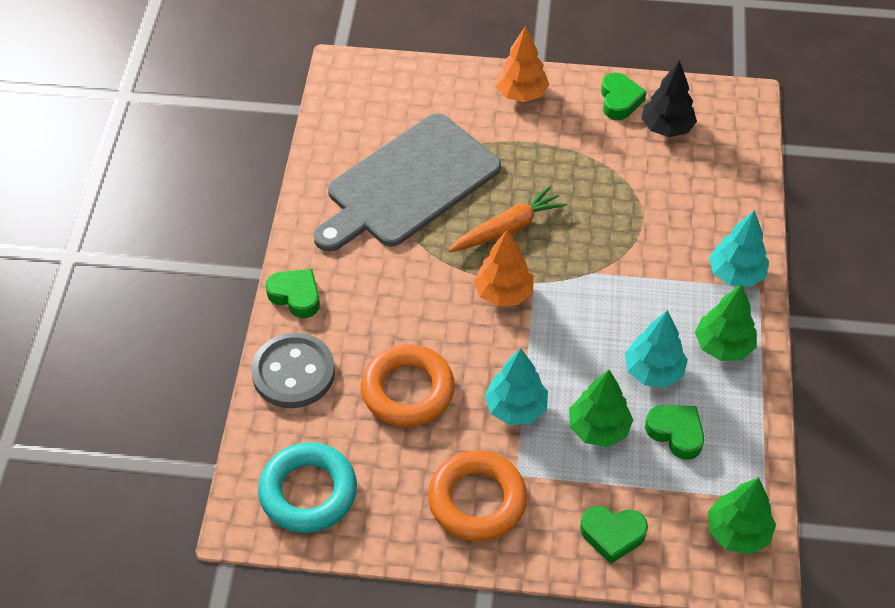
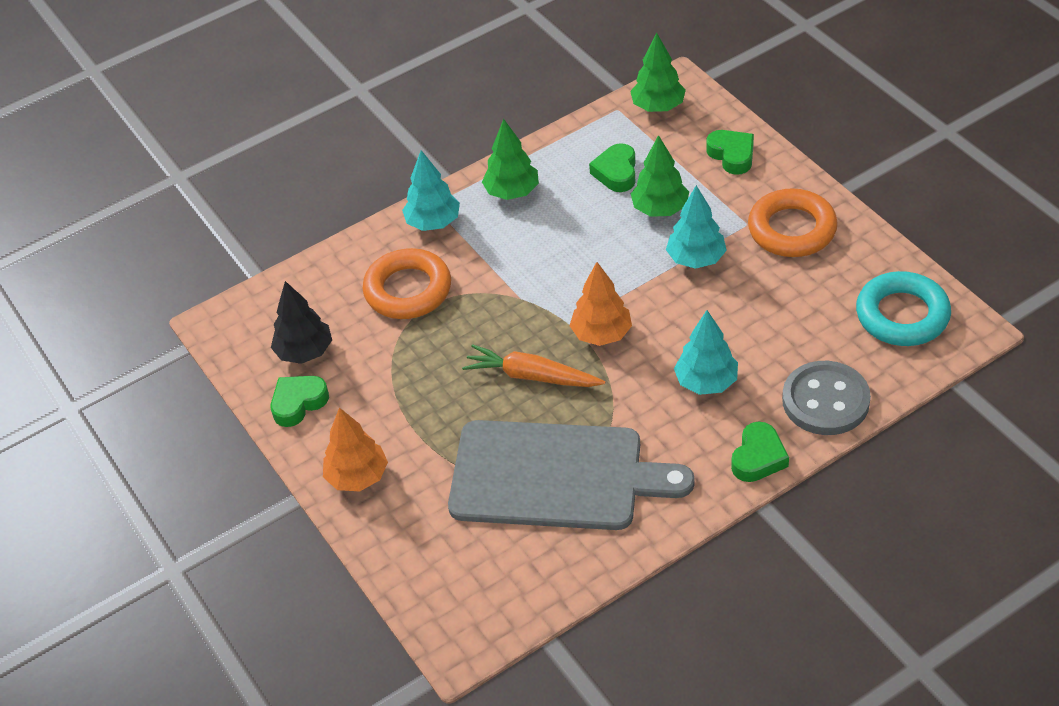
camera: 125 degrees left, 5 degrees down
(296, 296) = (758, 457): green heart -> green heart turned 150 degrees counterclockwise
(408, 390) = (755, 324): orange ring -> orange ring (408, 290)
(653, 371) = (577, 212): turquoise tree -> turquoise tree (706, 382)

